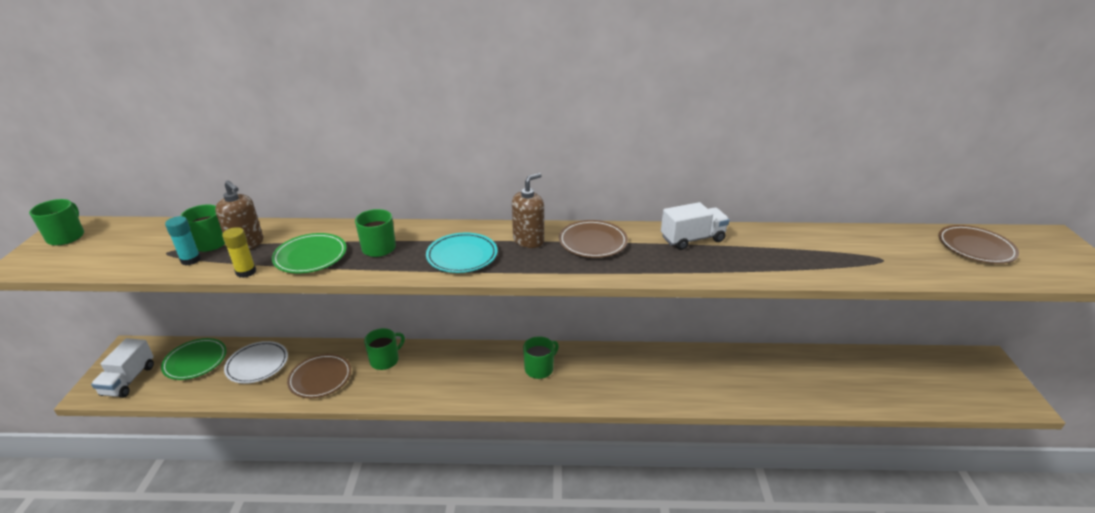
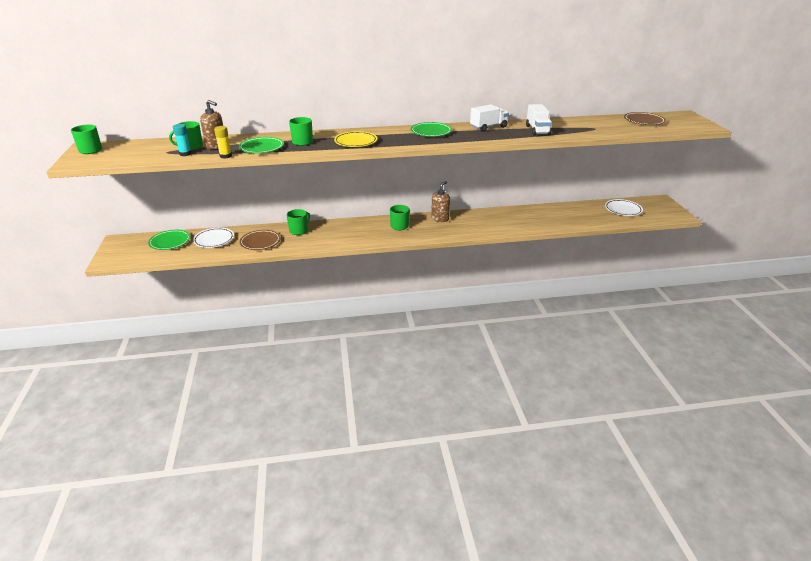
camera: 10 degrees left, 0 degrees up
(129, 380) = (129, 254): white truck -> white truck (537, 130)
(462, 256) = (356, 142): turquoise plate -> yellow plate
(528, 240) = (392, 133): brown soap dispenser -> brown soap dispenser (440, 218)
(593, 242) = (431, 132): brown plate -> green plate
(919, 375) = (623, 209): none -> white plate

